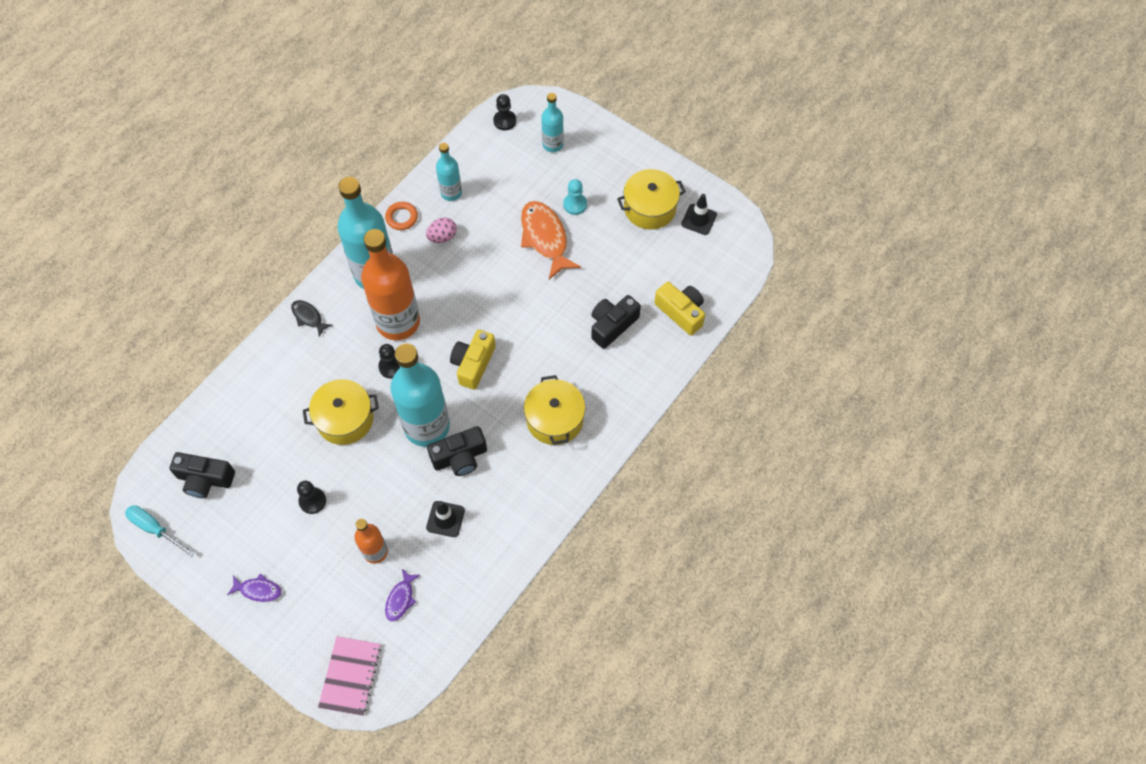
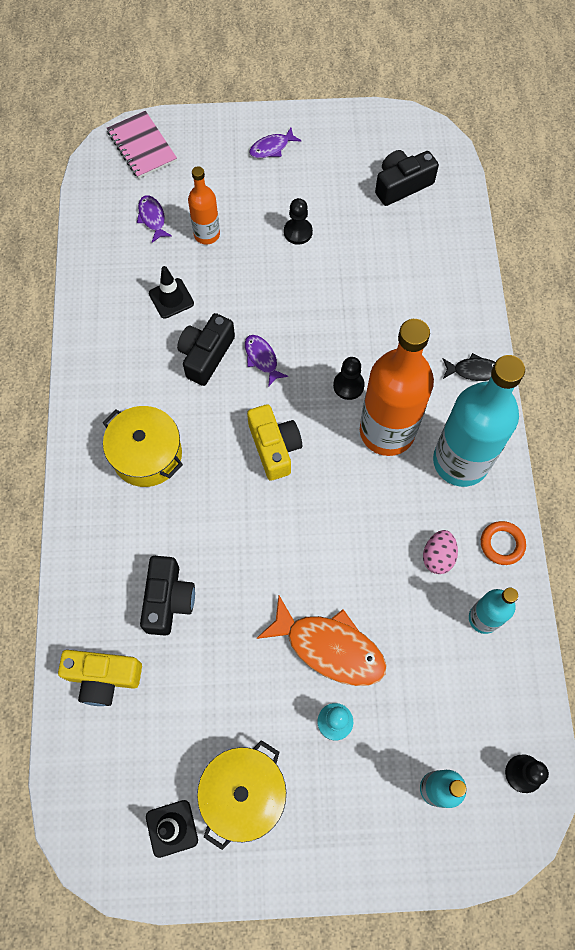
camera: 140 degrees right, 5 degrees up
(155, 529) = (397, 129): turquoise screwdriver -> none
(345, 419) = (341, 311): yellow pot -> none
(427, 426) = (262, 359): turquoise bottle -> purple fish

